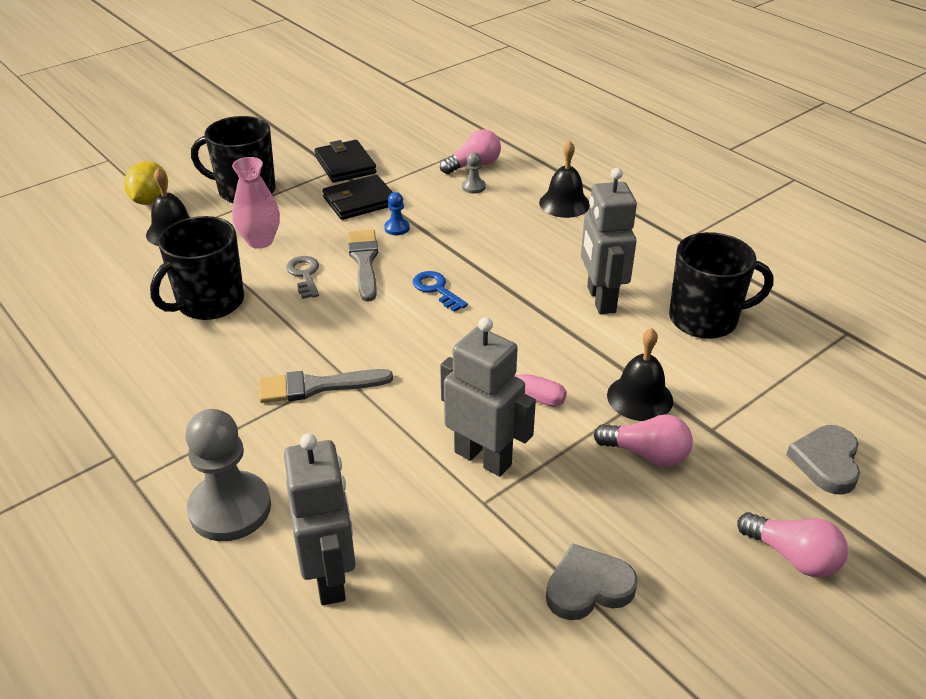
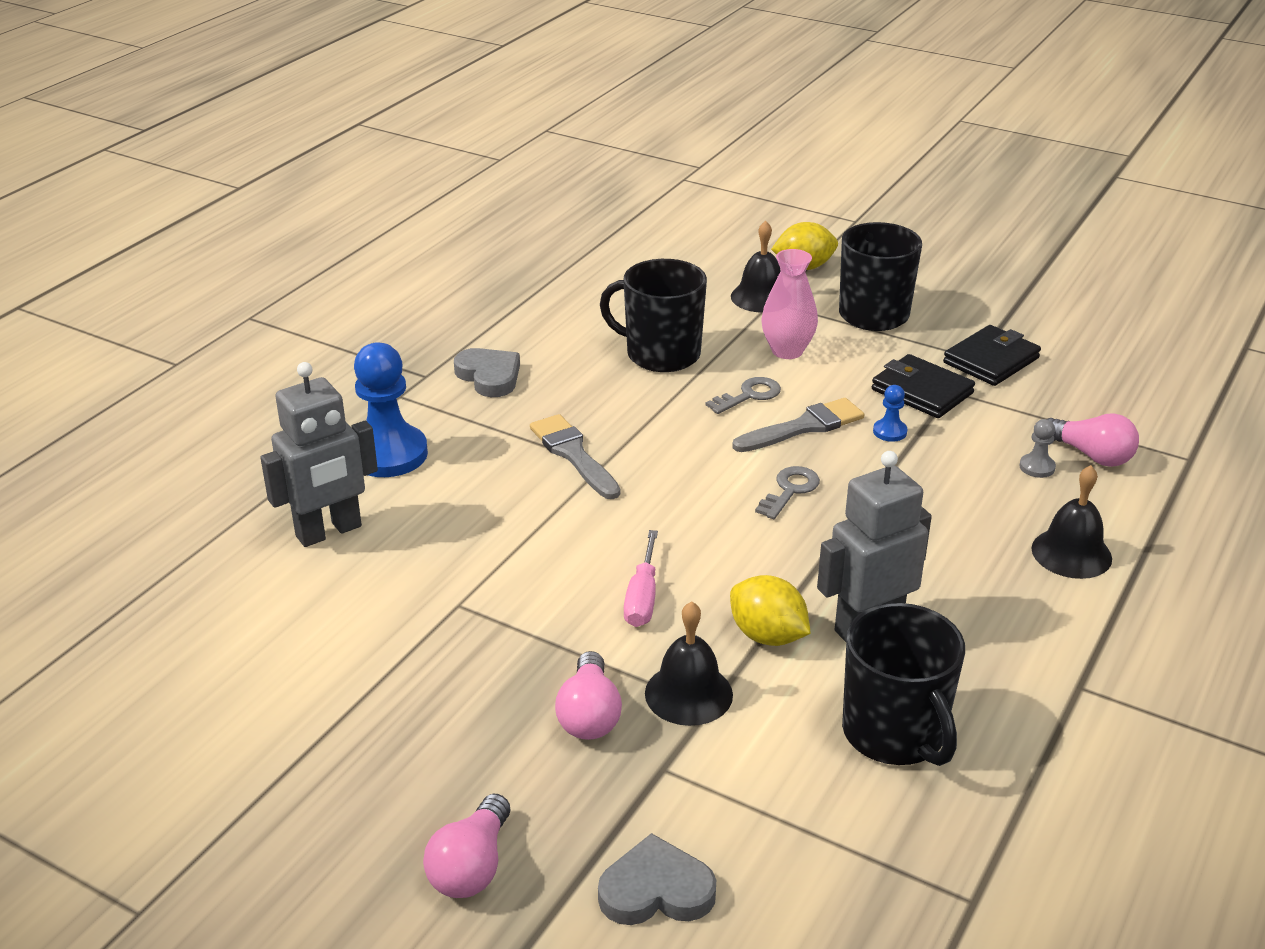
camera: 70 degrees right, 5 degrees down
(230, 508) = (388, 454): grey pawn -> blue pawn
(436, 289) = (790, 490): blue key -> grey key
(483, 458) = (523, 589): grey robot -> none
(588, 587) = (369, 700): grey heart -> grey heart (489, 376)
(592, 344) = (767, 636): none -> yellow lemon

